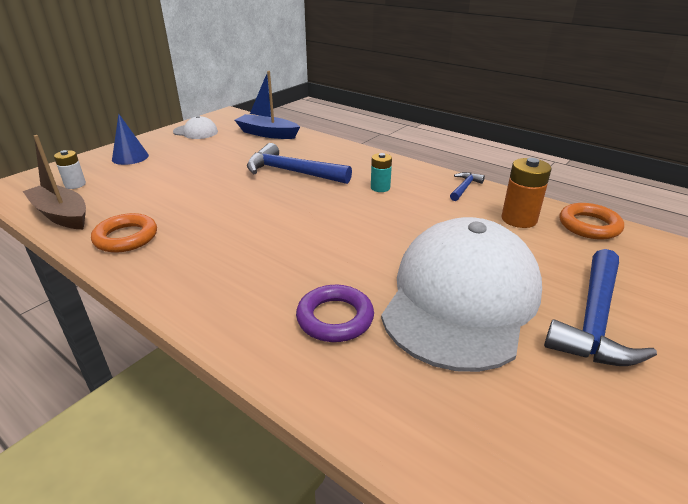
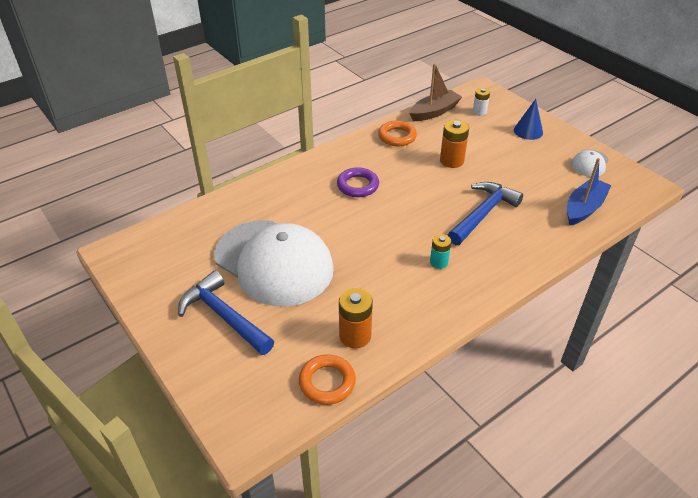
camera: 105 degrees right, 10 degrees up
(192, 194) = (451, 161): none -> orange battery
(335, 318) = (283, 207): purple ring -> purple ring (357, 185)
(464, 187) = (425, 321): blue hammer -> none

